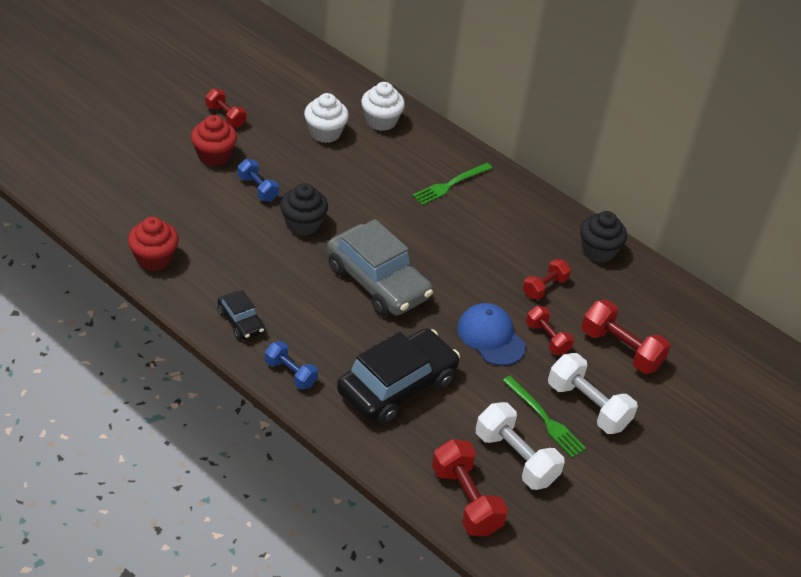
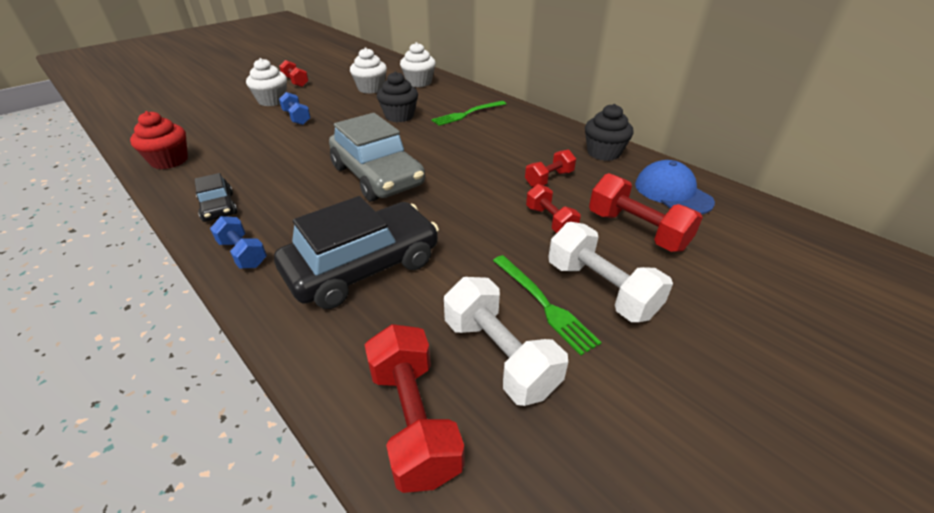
camera: 10 degrees right, 5 degrees down
(214, 155) = (272, 101): red cupcake -> white cupcake
(303, 224) = (324, 138): black cupcake -> black cupcake (399, 116)
(491, 337) = (486, 219): blue cap -> blue cap (672, 193)

